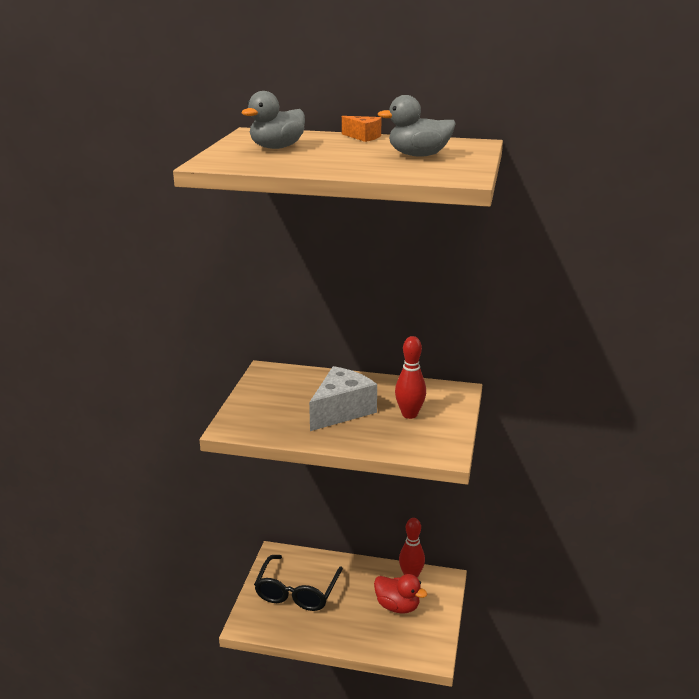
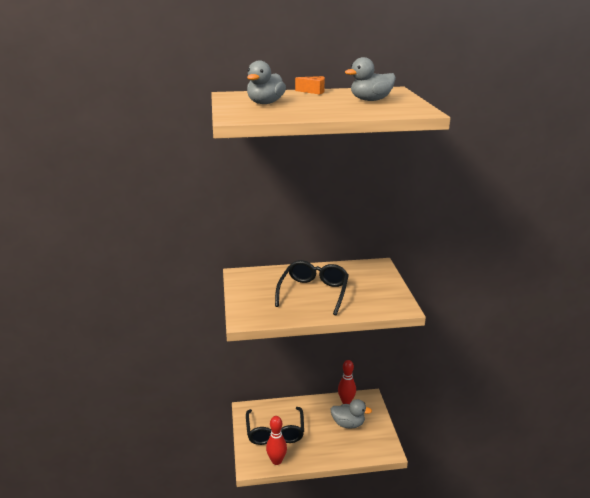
camera: 20 degrees left, 0 degrees up
(341, 411) = (313, 292): white cheese -> black glasses
(397, 606) = (348, 424): red duck -> grey duck
(409, 414) = (360, 286): red bowling pin -> red bowling pin (276, 461)

